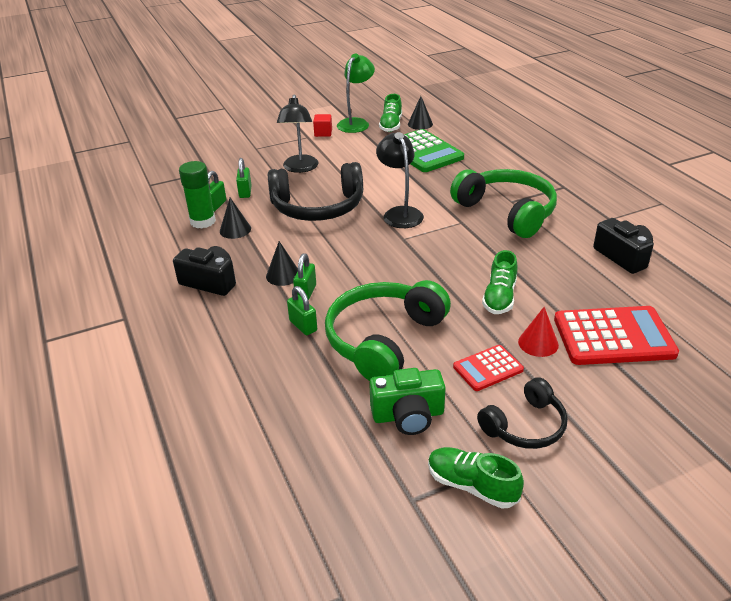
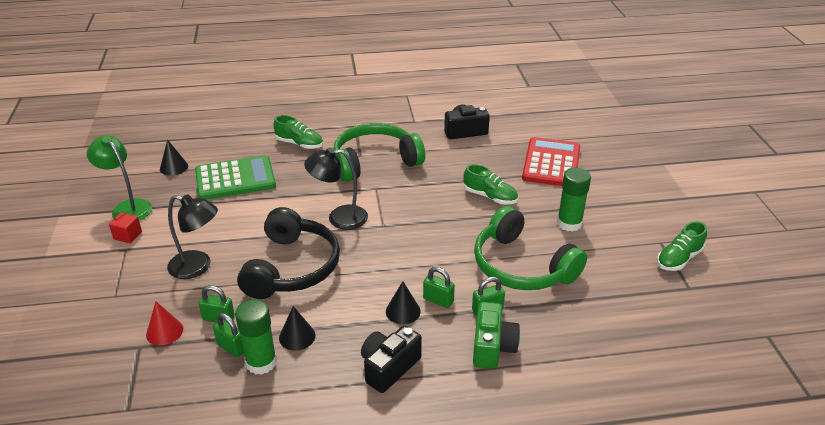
camera: 75 degrees left, 0 degrees up
(391, 125) = (157, 185): green shoe -> green shoe (299, 144)
(408, 415) = (610, 272): green camera -> green camera (492, 347)
(488, 368) = (569, 223): red calculator -> green glue stick
(525, 426) = (629, 223): black headphones -> none
(538, 343) = (548, 194): red cone -> red cone (164, 331)

